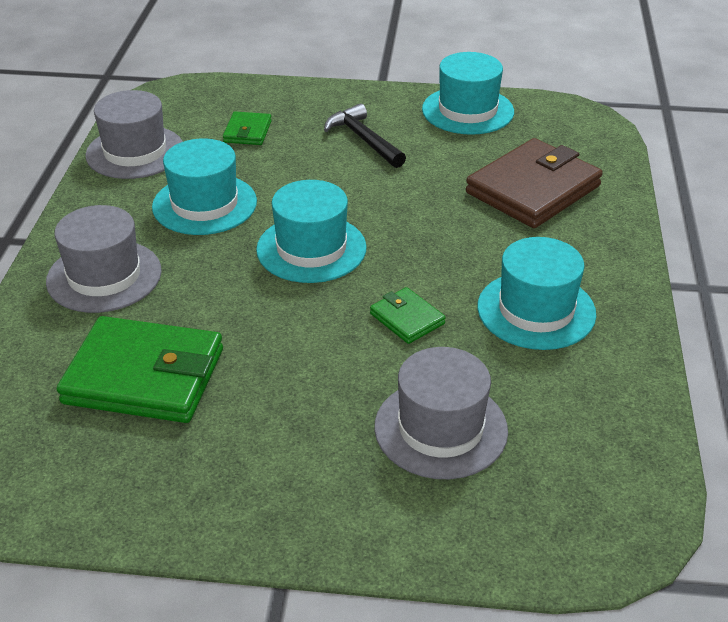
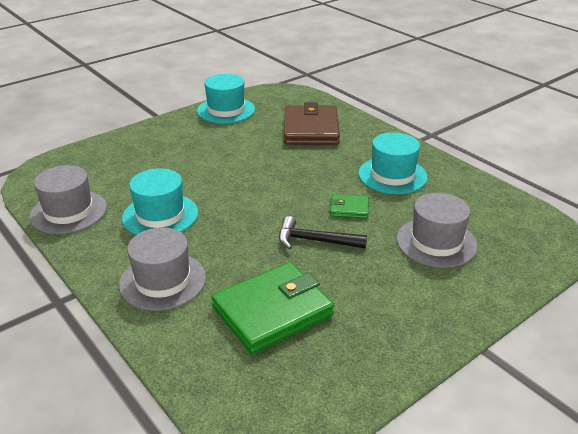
camera: 45 degrees left, 5 degrees down
(247, 132) = (123, 170): green wallet -> none
(311, 249) = (254, 205): turquoise hat -> none
(363, 139) = (195, 145): black hammer -> black hammer (315, 241)

